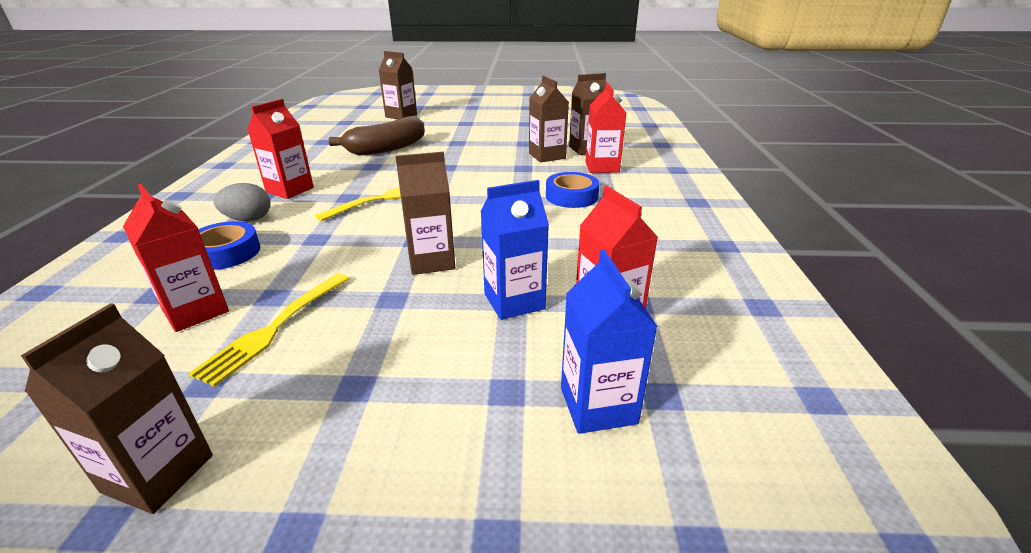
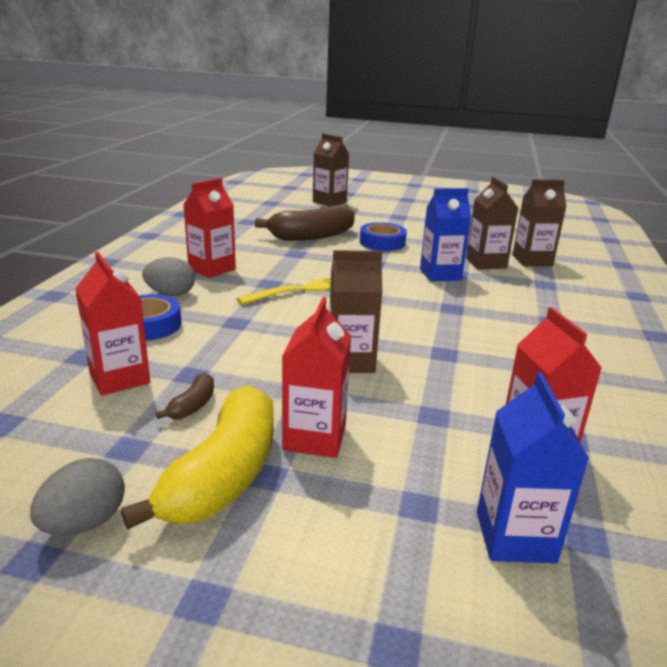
camera: 10 degrees right, 5 degrees down
(158, 473) = (84, 523): brown carton -> grey egg
(275, 328) = (192, 406): yellow fork -> brown banana
(310, 395) = (223, 475): none -> yellow banana
(514, 301) = (435, 415): blue carton -> blue carton (440, 274)
(571, 196) = (509, 311): blue tape -> blue tape (382, 243)
(602, 167) = (548, 283): red carton -> red carton (314, 437)

